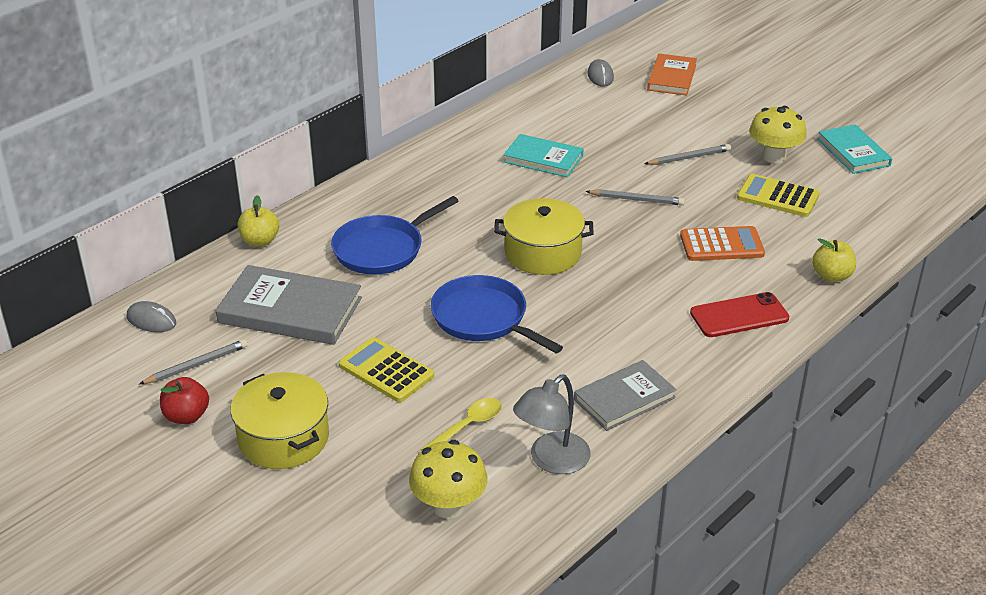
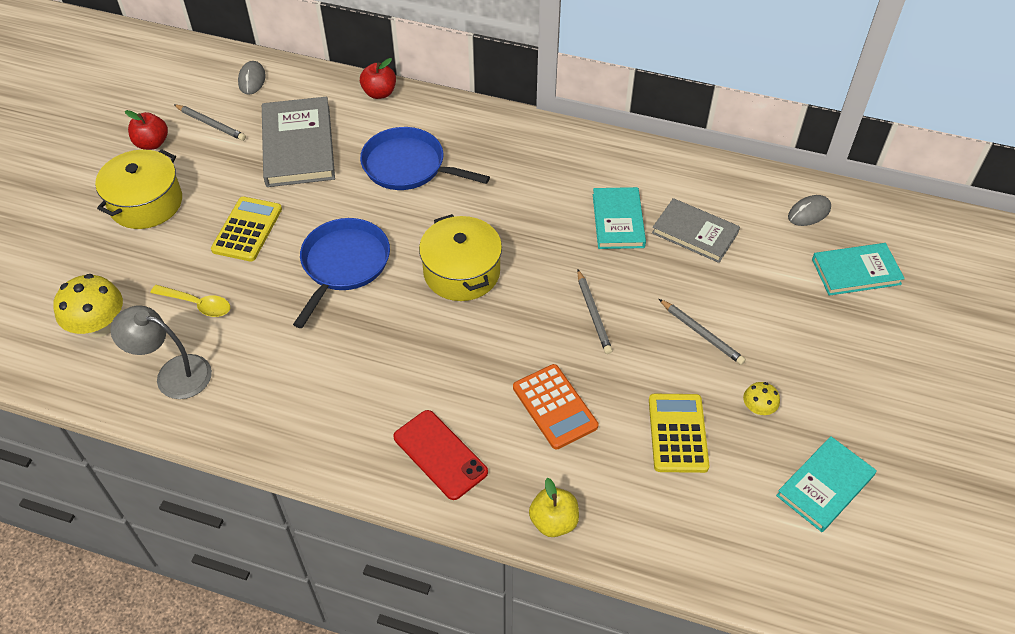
camera: 65 degrees right, 15 degrees up
(260, 241) = (379, 93): yellow apple -> red apple
(624, 398) = (274, 399): grey book -> grey book (695, 233)
(672, 78) = (856, 272): orange book -> turquoise book
(774, 157) = (758, 409): yellow mushroom -> yellow mushroom, size x0.52

